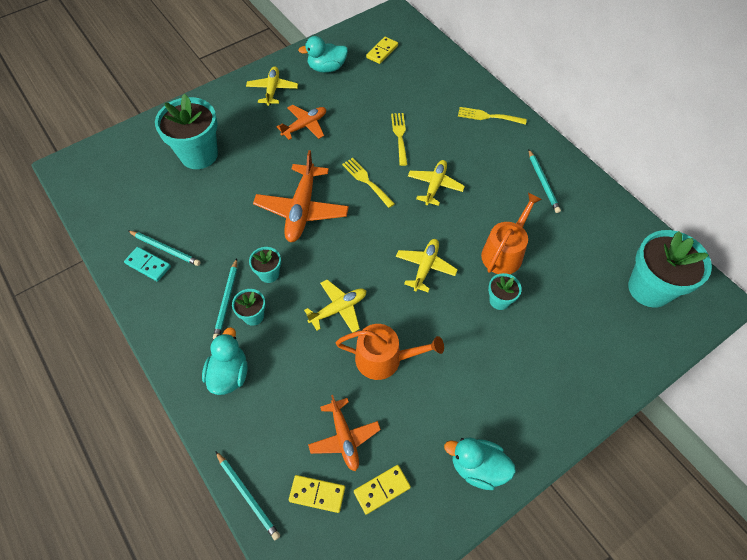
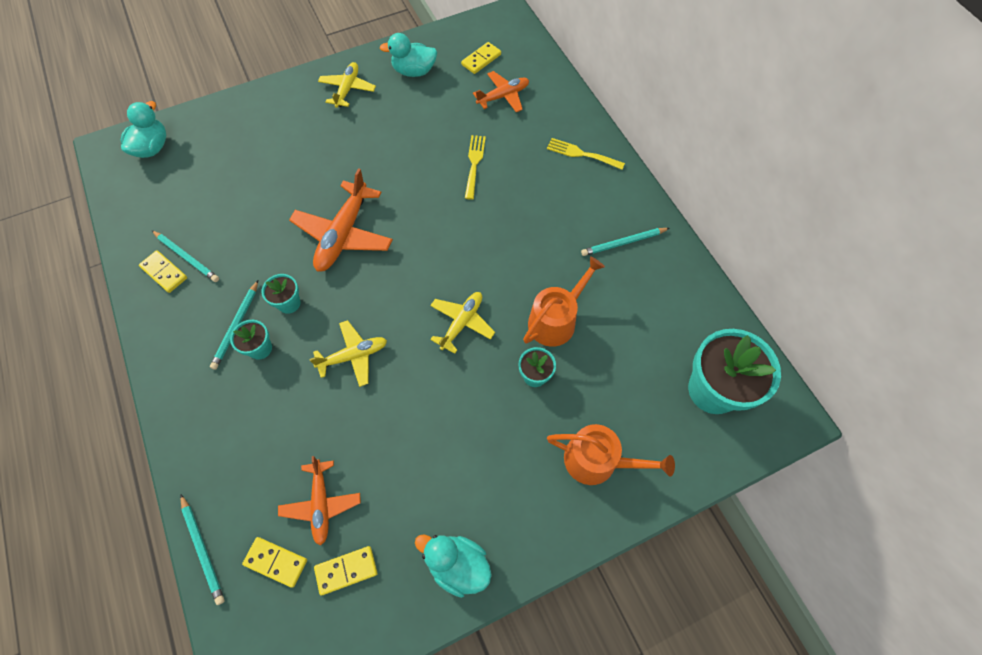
camera: 10 degrees right, 5 degrees up
(148, 265) = (164, 273): turquoise domino -> yellow domino
(199, 155) = (249, 154): turquoise flower pot -> none
(229, 374) = (218, 410): turquoise duck -> turquoise duck (152, 148)
(305, 126) = (372, 136): orange plane -> orange plane (503, 96)
(366, 181) = (423, 211): yellow fork -> none
(384, 359) = (388, 422): orange watering can -> orange watering can (597, 460)
(435, 185) = (498, 228): yellow plane -> none
(543, 182) = (623, 243): turquoise pencil -> turquoise pencil turned 75 degrees clockwise

